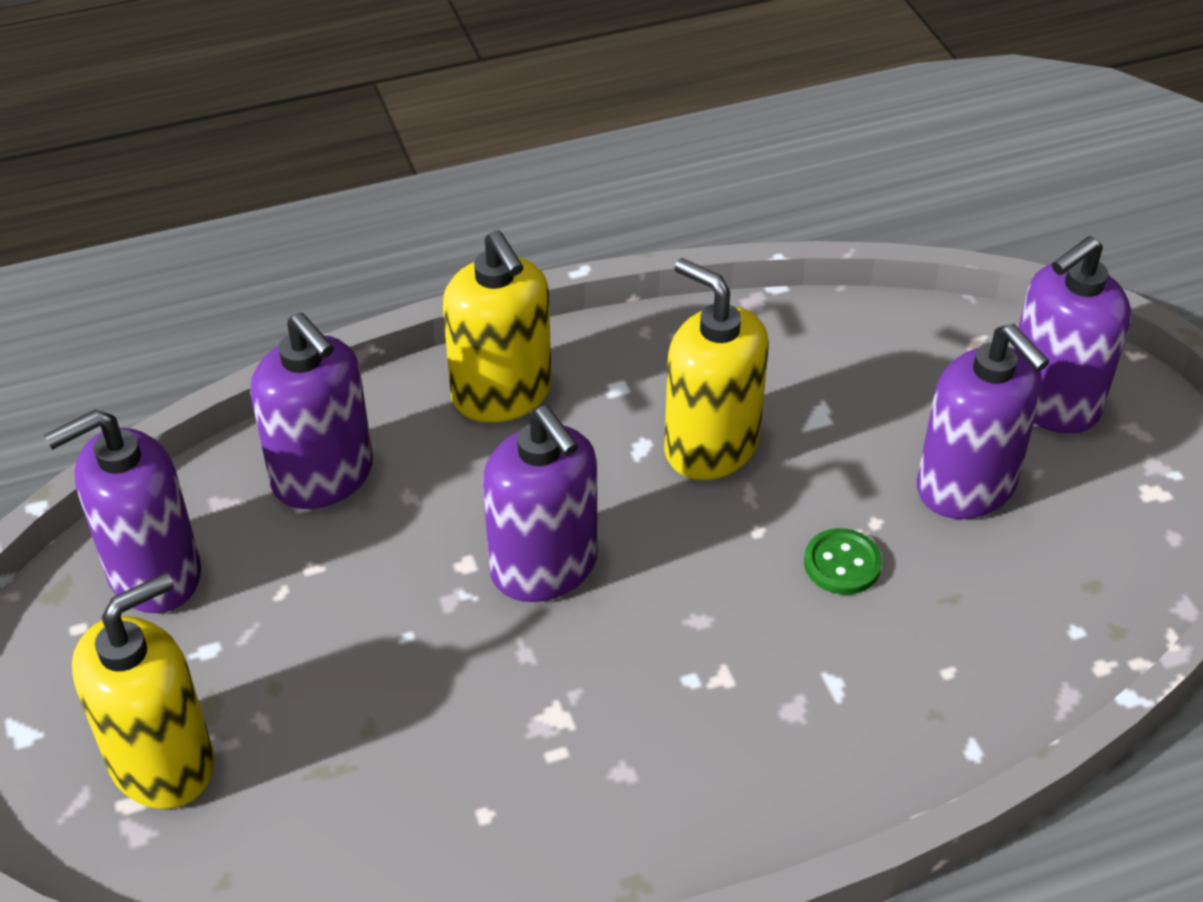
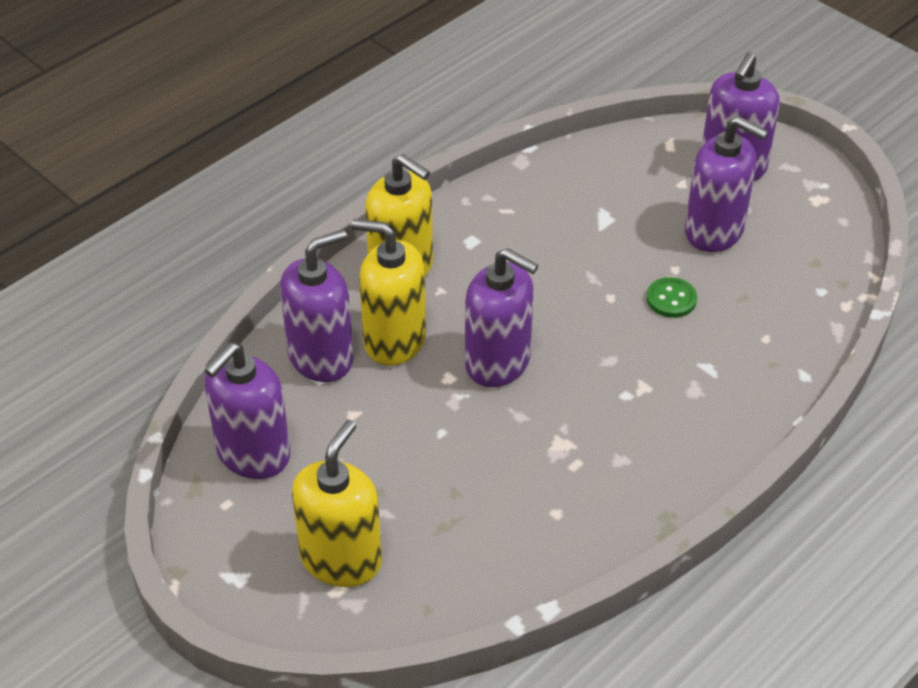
camera: 25 degrees left, 0 degrees up
(323, 476) = (321, 357): purple soap dispenser -> purple soap dispenser turned 60 degrees counterclockwise
(710, 446) = (551, 257): yellow soap dispenser -> yellow soap dispenser (394, 340)

